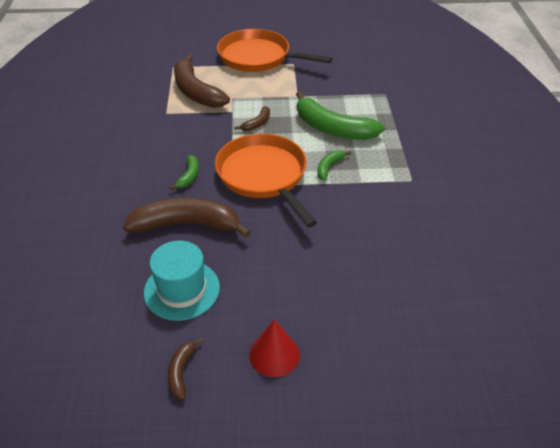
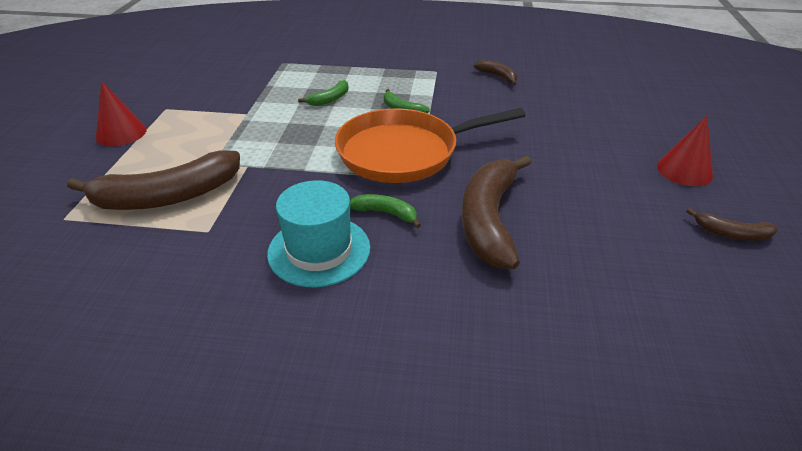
camera: 80 degrees left, 5 degrees down
(182, 290) = (608, 229): turquoise hat -> turquoise hat (319, 250)
(257, 123) = (290, 148): brown banana -> brown banana (498, 76)
(258, 57) = (121, 133): orange pan -> red cone
(332, 128) = (330, 99): green banana -> green banana, size x0.46

